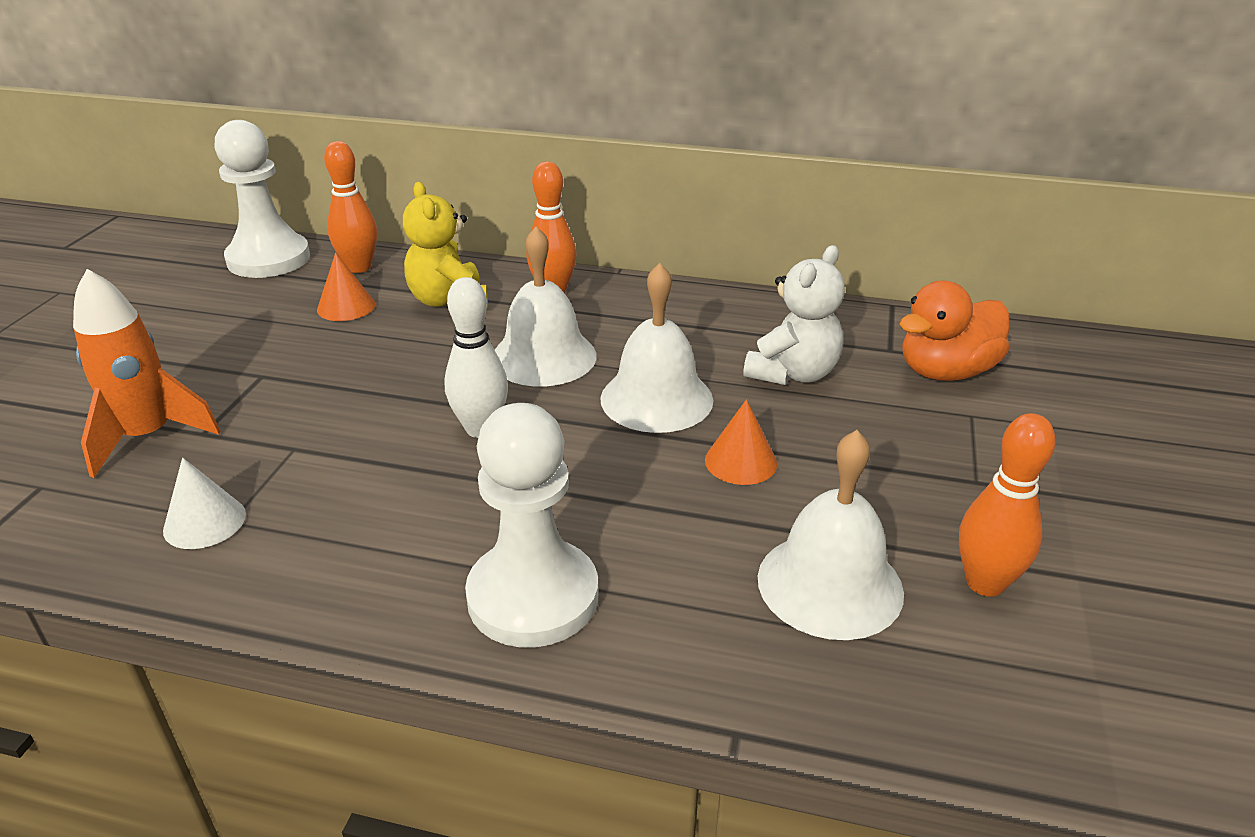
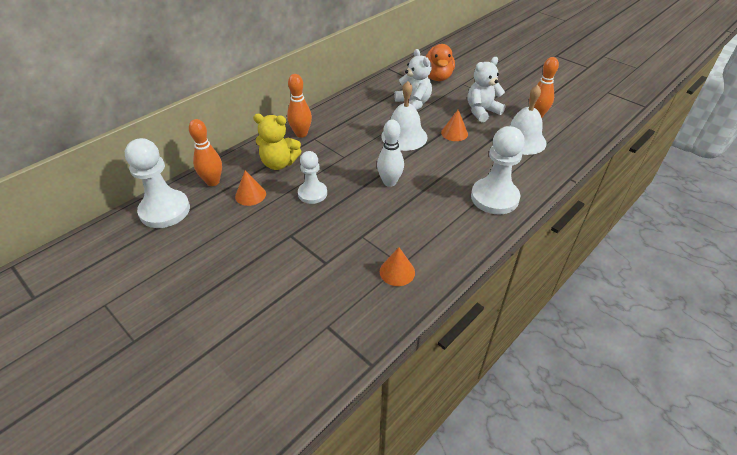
camera: 60 degrees left, 10 degrees up
(148, 437) = (314, 282): orange rocket -> none
(204, 522) = (397, 272): white cone -> orange cone
(386, 358) = (312, 193): none -> white pawn
(543, 357) = (351, 152): white bell -> none
(883, 478) = (482, 111): none -> white teddy bear

